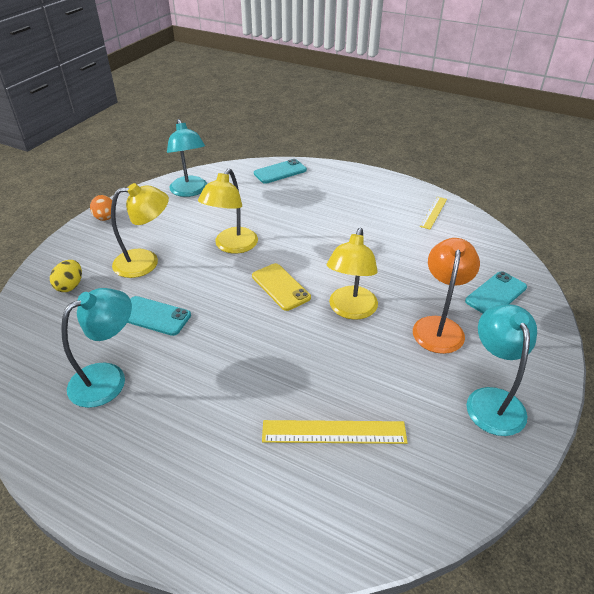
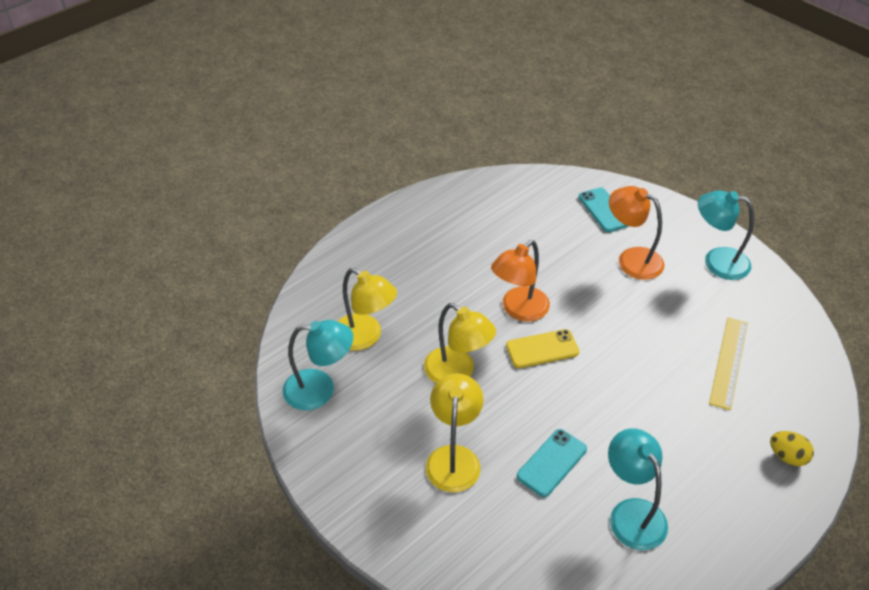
camera: 70 degrees left, 5 degrees up
(70, 286) = (470, 539): yellow egg -> yellow egg (787, 456)
(105, 218) = (338, 490): orange egg -> none
(280, 172) = (323, 293): turquoise phone -> none
(319, 265) = (519, 310): none -> orange lamp
(350, 310) = (593, 308): yellow lamp -> yellow lamp (365, 337)
(433, 212) = (470, 200): yellow ruler -> none

